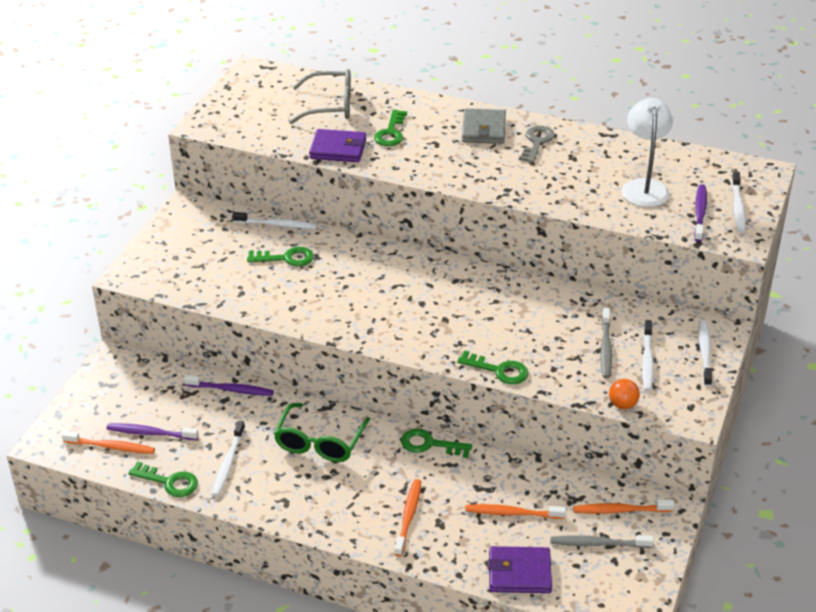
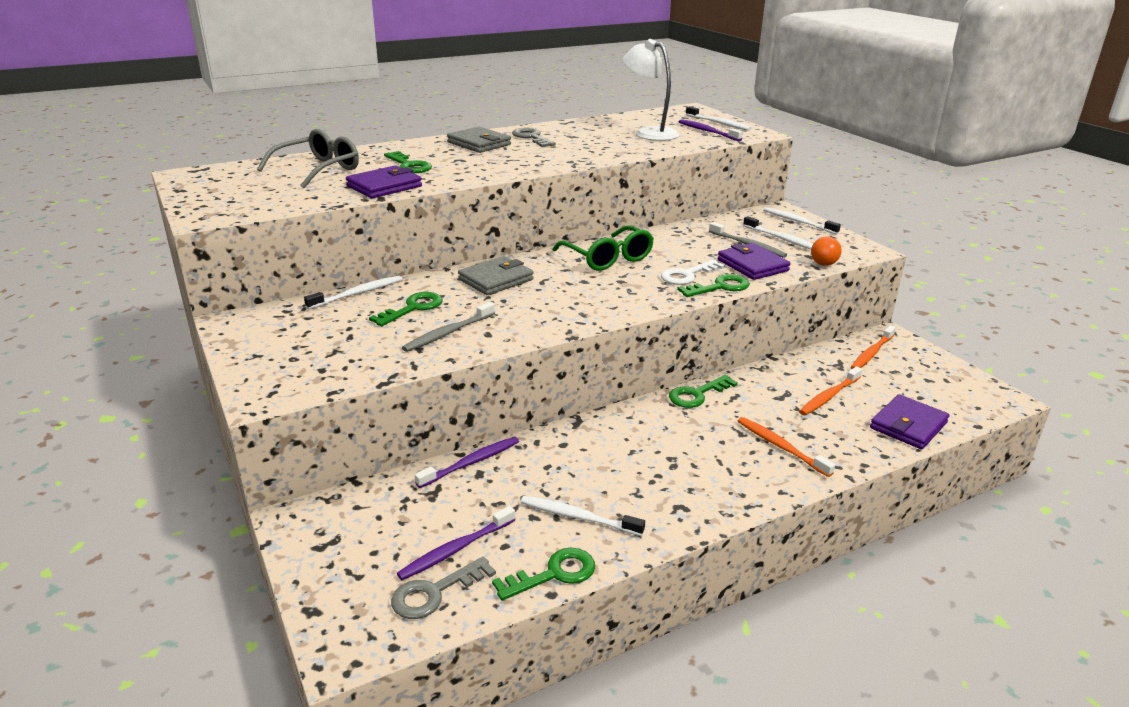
camera: 50 degrees left, 10 degrees down
(111, 447) = (434, 592): orange toothbrush -> grey key
(228, 463) = (578, 517): white toothbrush -> white toothbrush turned 150 degrees clockwise
(320, 442) = (621, 447): green glasses -> green glasses (608, 258)
(371, 265) = (496, 280): none -> grey wallet
(499, 345) = (687, 275): none -> white key
(565, 368) = (752, 265): none -> purple wallet
(598, 544) = (902, 377): grey toothbrush -> grey toothbrush (448, 333)

